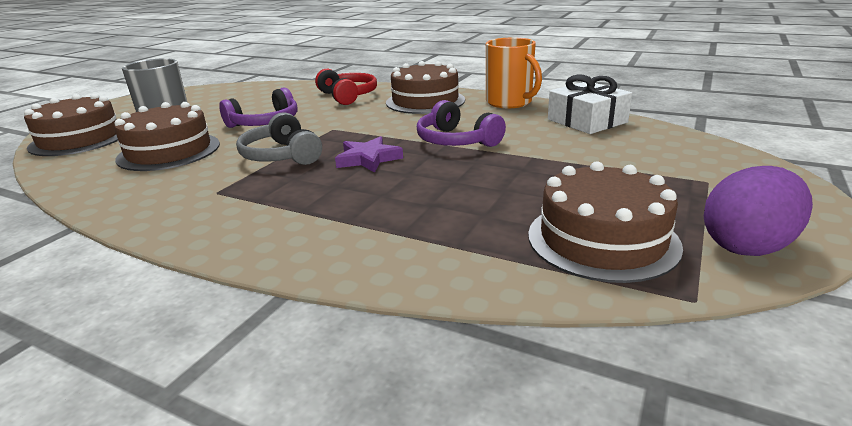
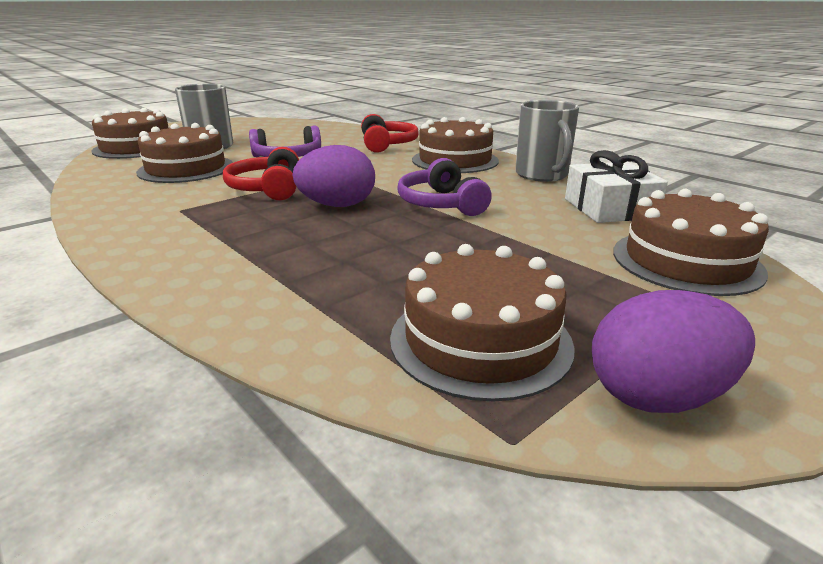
camera: 20 degrees right, 0 degrees up
(281, 155) = (267, 188): grey headphones -> red headphones
(368, 159) = (337, 205): purple star -> purple egg
(510, 102) = (542, 175): orange mug -> grey mug
(676, 151) = (686, 261): none -> brown cake

